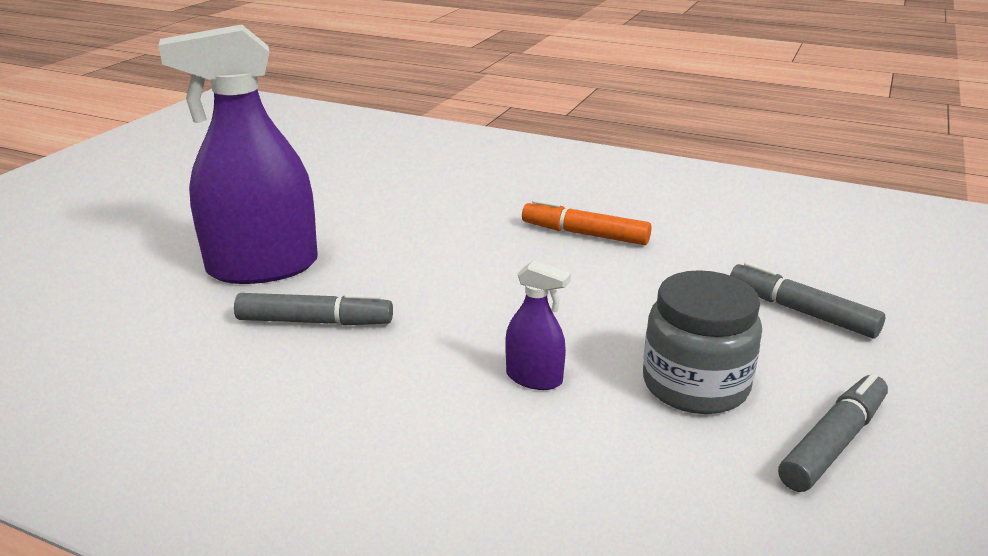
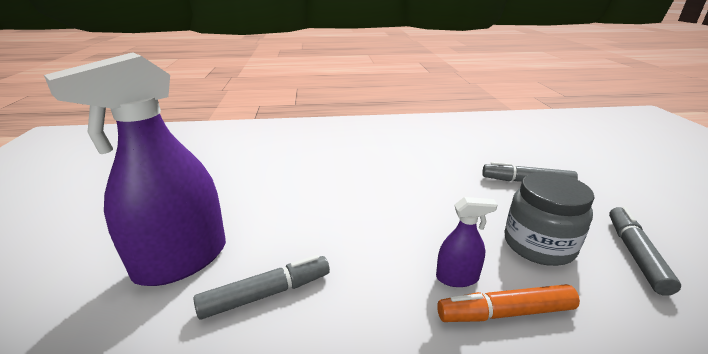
camera: 30 degrees left, 0 degrees up
(584, 234) = (379, 169): orange marker -> orange marker (505, 313)

